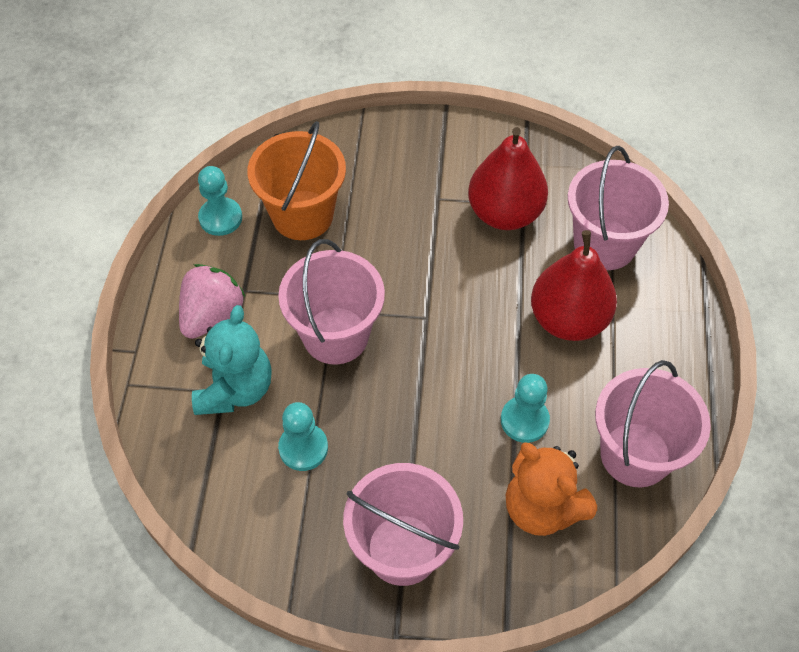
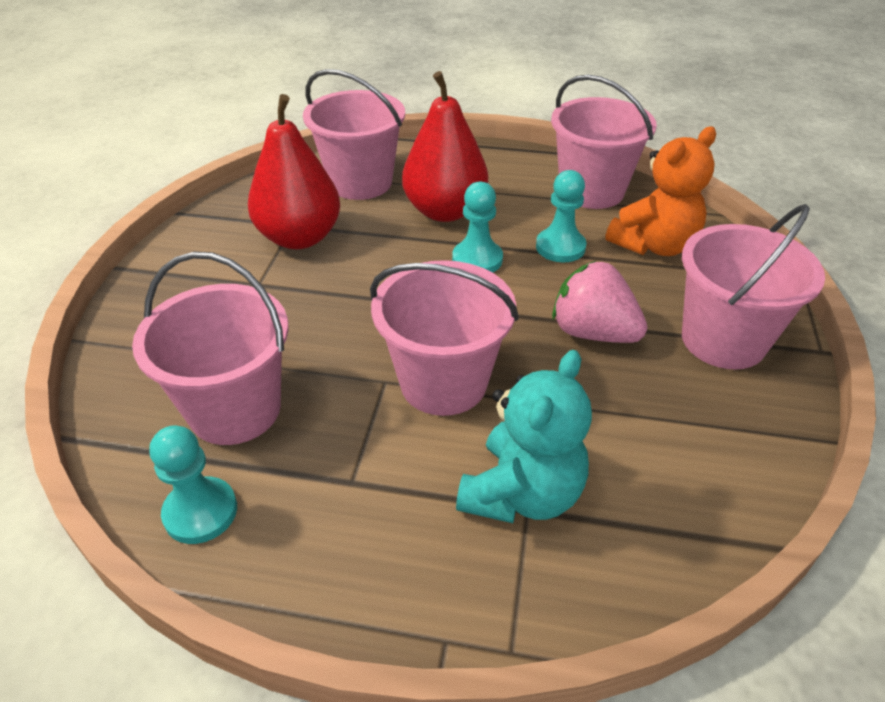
camera: 85 degrees left, 15 degrees down
(212, 315) = (389, 523): pink strawberry -> pink strawberry (592, 332)
(235, 389) = (522, 493): turquoise teddy bear -> turquoise teddy bear turned 105 degrees clockwise
(302, 215) = (235, 409): orange bucket -> pink bucket
(303, 448) = (609, 420): turquoise pawn -> turquoise pawn (477, 259)

